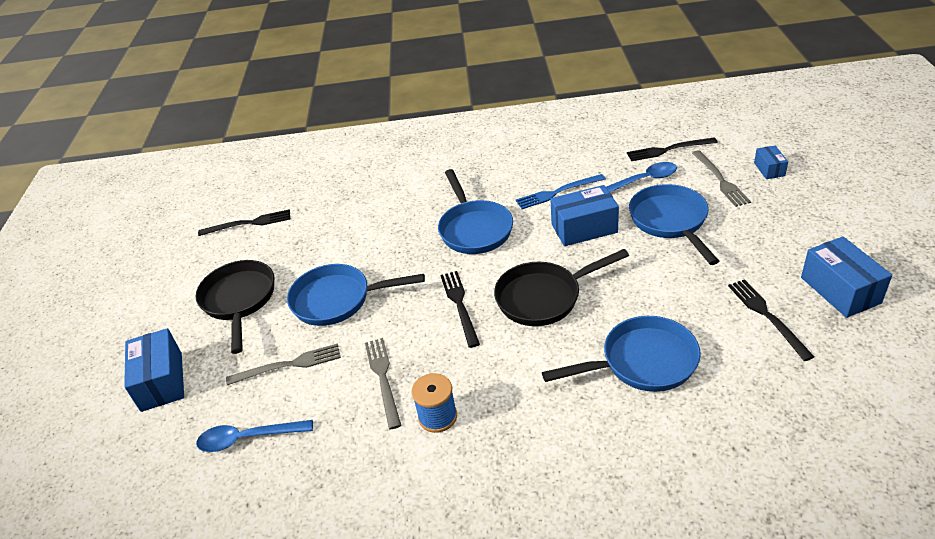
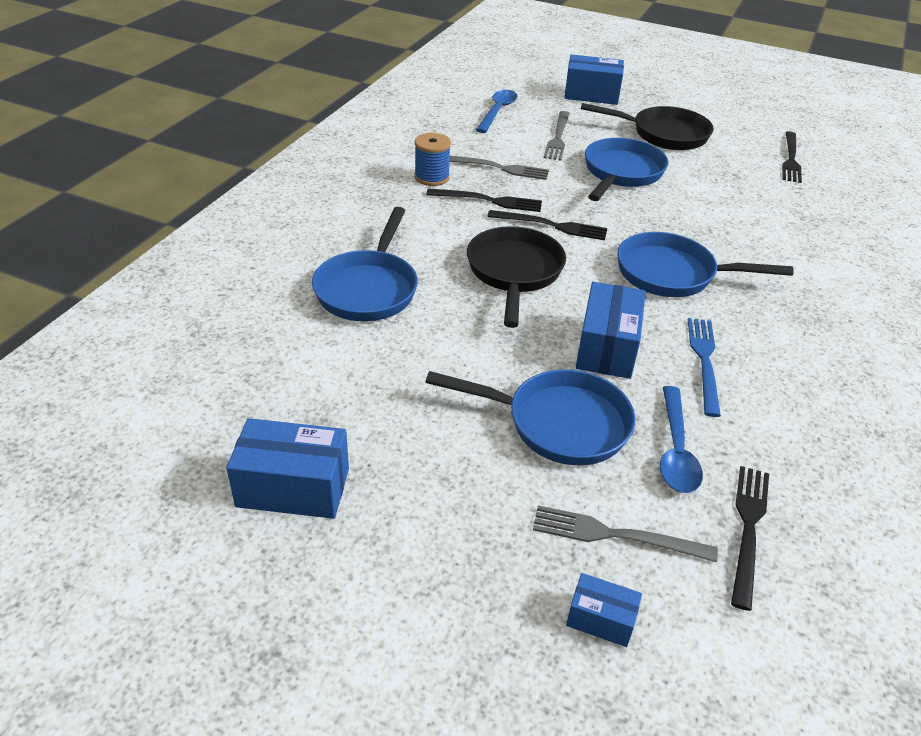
camera: 110 degrees right, 0 degrees up
(767, 316) = (327, 399): black fork -> black fork (488, 201)

